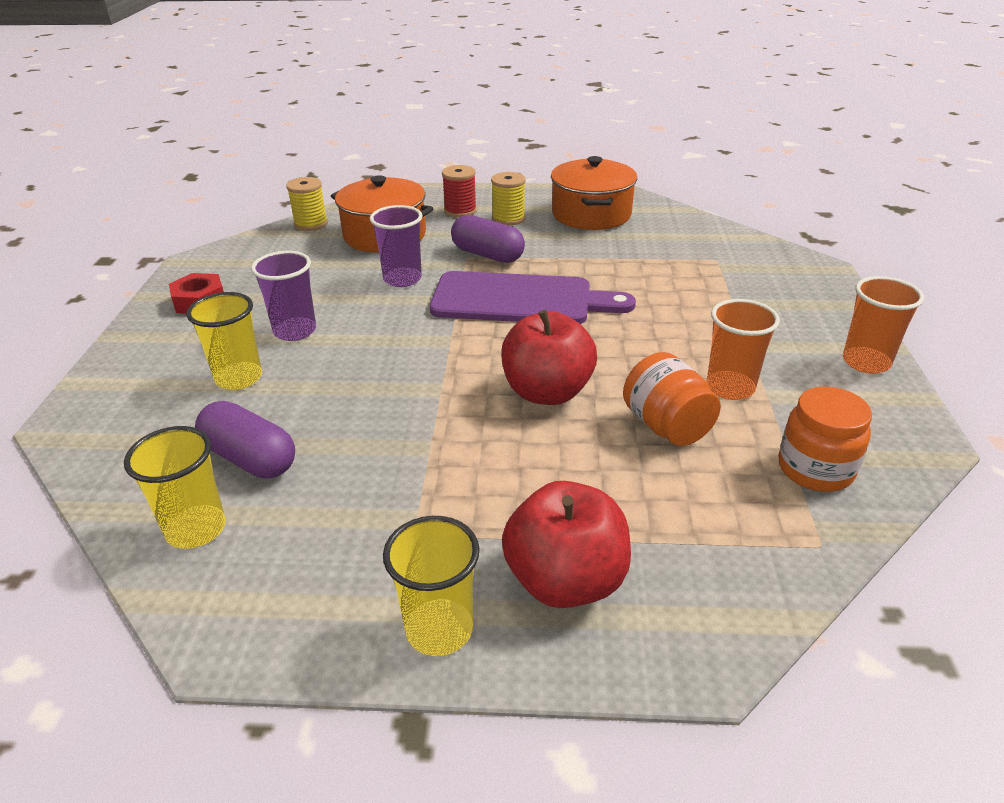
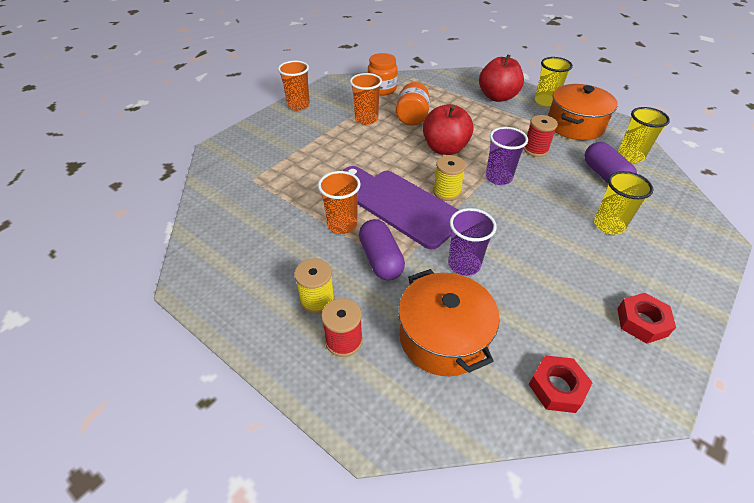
camera: 145 degrees left, 10 degrees up
(277, 243) = (557, 387): none -> red nut
(295, 331) = (565, 248): purple cup -> purple cup (498, 177)
(311, 224) = (509, 411): yellow spool -> yellow spool (446, 192)
(394, 459) = (535, 149): none -> red spool
(559, 262) = (342, 225): none -> orange cup
(591, 214) = (250, 266): orange pot -> orange pot (575, 125)

